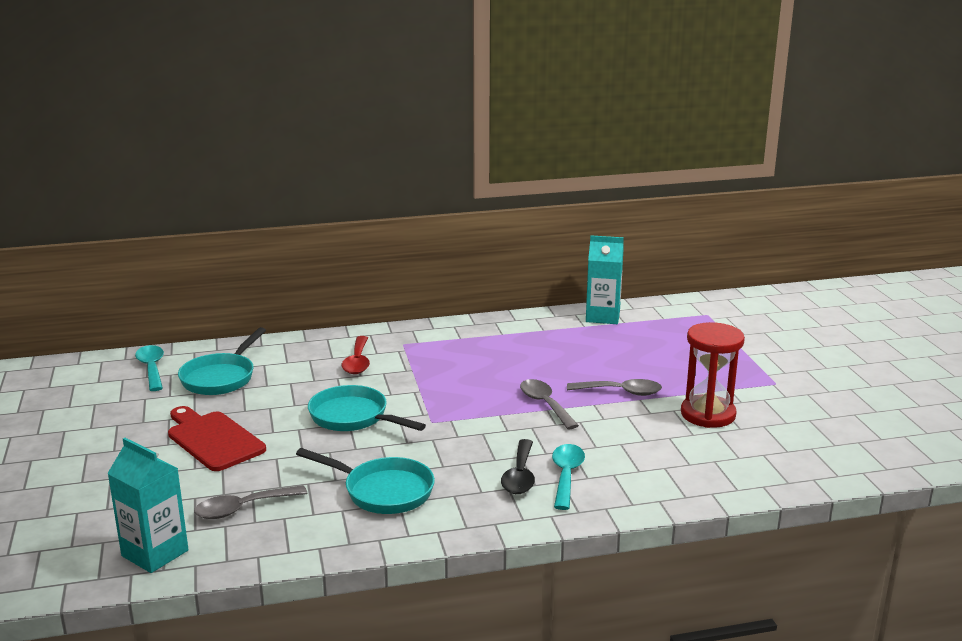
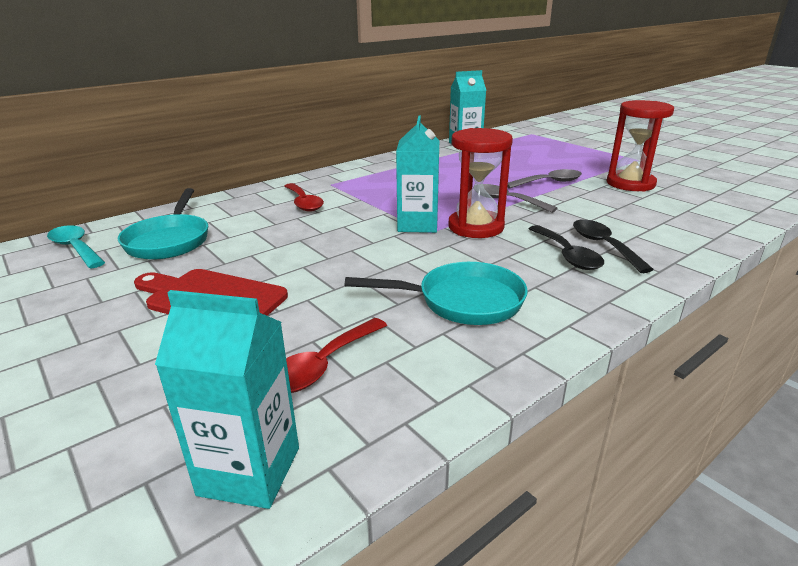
camera: 25 degrees left, 5 degrees up
(242, 508) = (322, 365): grey spoon -> red spoon
(353, 417) = (350, 244): turquoise pan -> none
(430, 411) = (417, 224): none -> turquoise carton
(478, 427) = (476, 227): none -> red hourglass
(566, 475) = (603, 245): turquoise spoon -> black spoon

